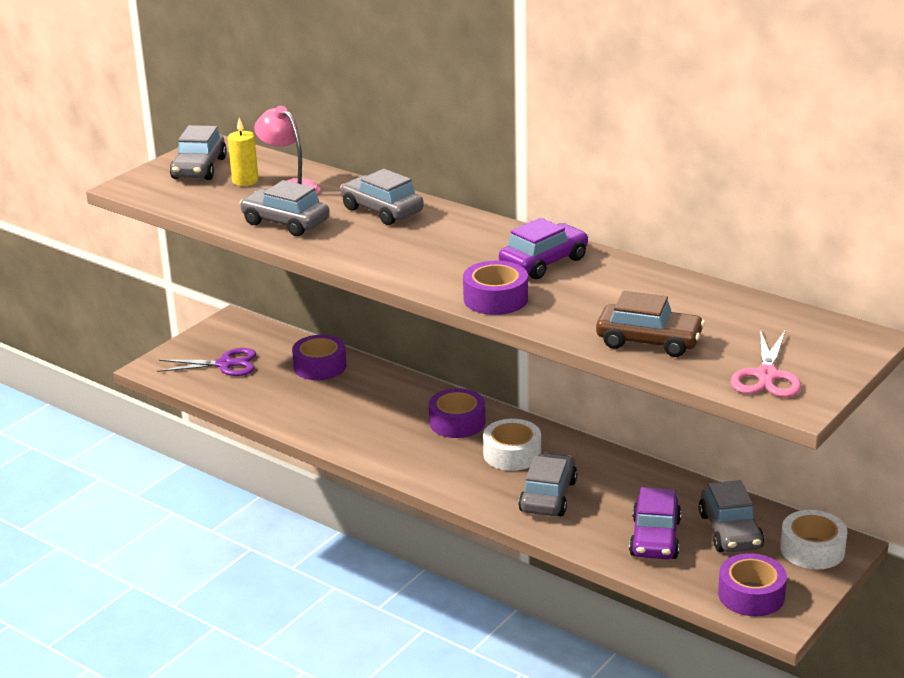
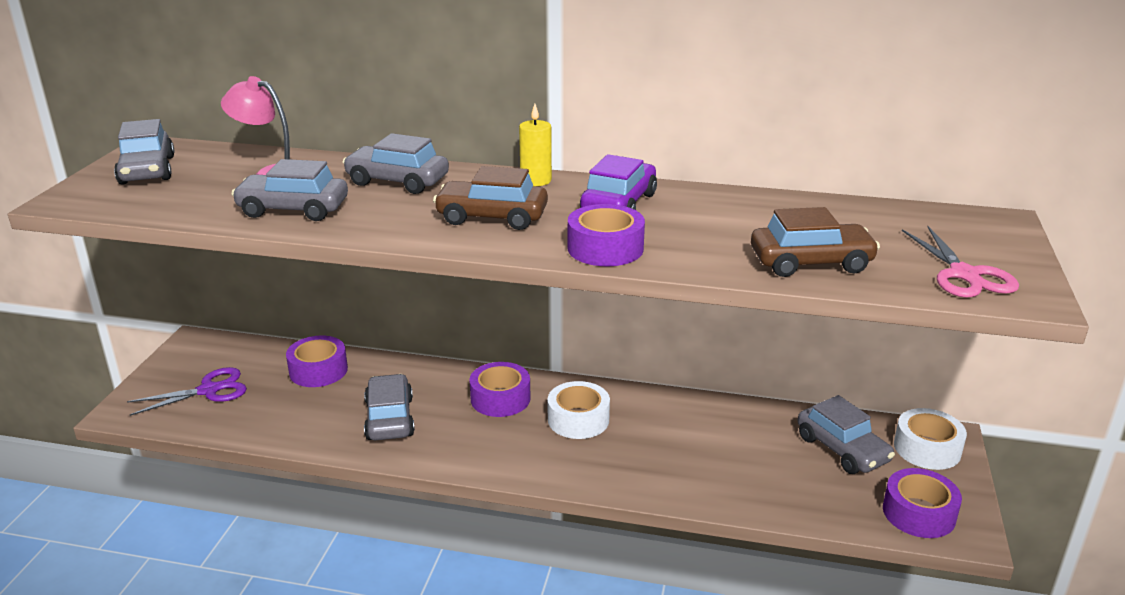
camera: 25 degrees left, 0 degrees up
(245, 181) = (213, 175): yellow candle -> yellow candle (536, 180)
(430, 256) = (492, 217): none -> brown car
(548, 496) = (646, 456): grey car -> grey car (389, 418)
(655, 538) = (782, 475): purple car -> none

